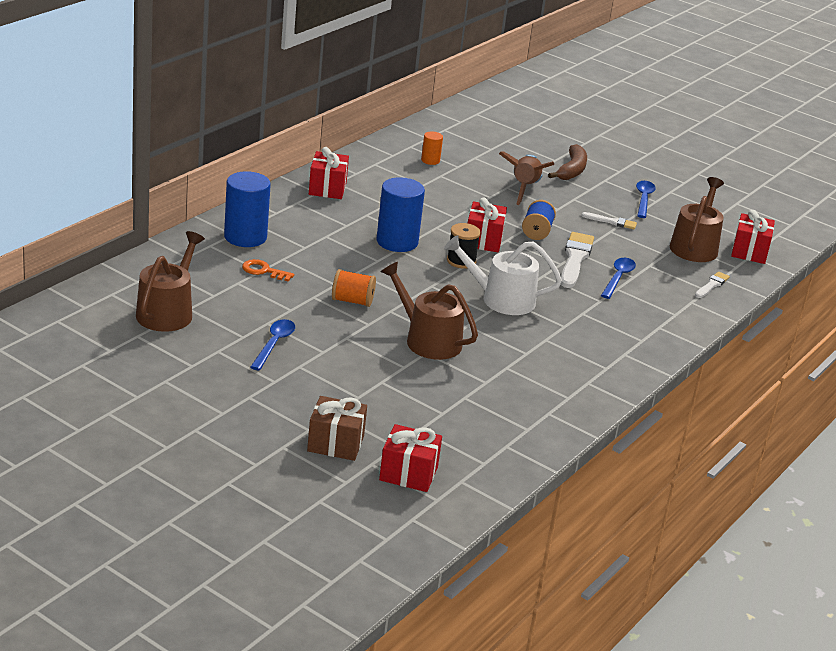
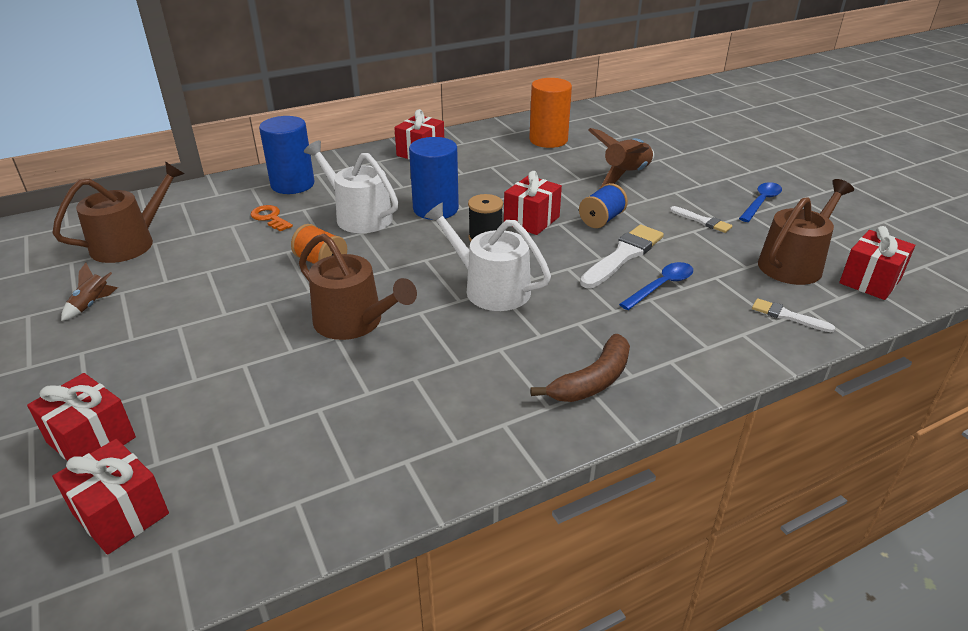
camera: 30 degrees right, 5 degrees up
(207, 364) = (92, 304): none -> brown rocket
(274, 344) = (185, 295): blue spoon -> none
(335, 444) = (91, 440): brown gift -> red gift
(339, 258) = (359, 216): none -> white watering can
(428, 340) = (354, 322): brown watering can -> brown watering can turned 150 degrees clockwise
(430, 160) = (548, 140): orange cylinder -> orange cylinder, size x2.01
(571, 170) = (695, 164): brown banana -> brown banana (592, 381)
(712, 285) = (788, 316): white brush -> white brush turned 120 degrees counterclockwise

